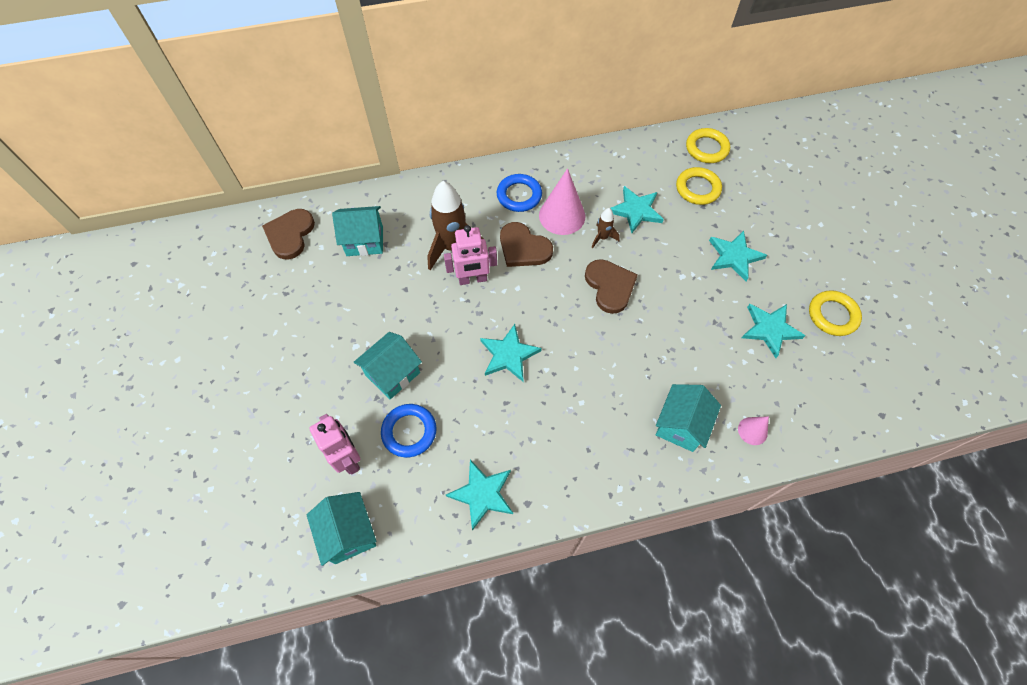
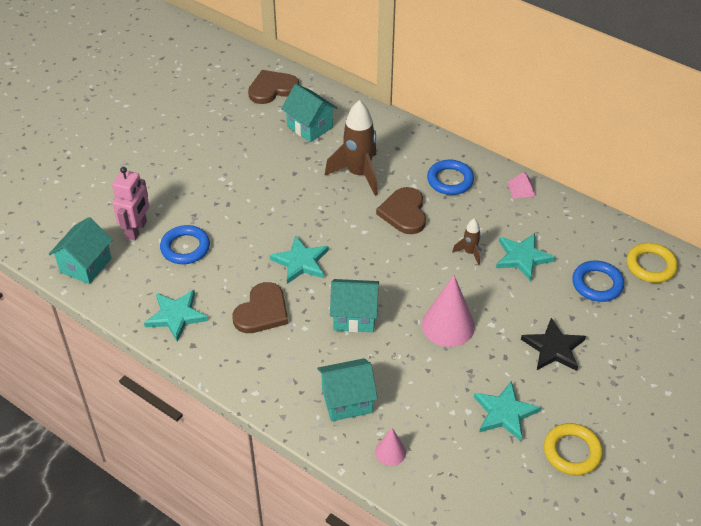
camera: 50 degrees right, 15 degrees down
(393, 374) = (220, 211): turquoise house -> turquoise house (354, 317)
(473, 279) = (343, 202): pink robot -> none
(562, 216) = (461, 216): pink cone -> pink cone (448, 325)
(570, 161) = (521, 189): none -> pink pyramid
(610, 286) = (428, 284): brown heart -> brown heart (262, 311)
(697, 188) = (597, 284): yellow ring -> blue ring
(734, 256) = (553, 348): turquoise star -> black star

